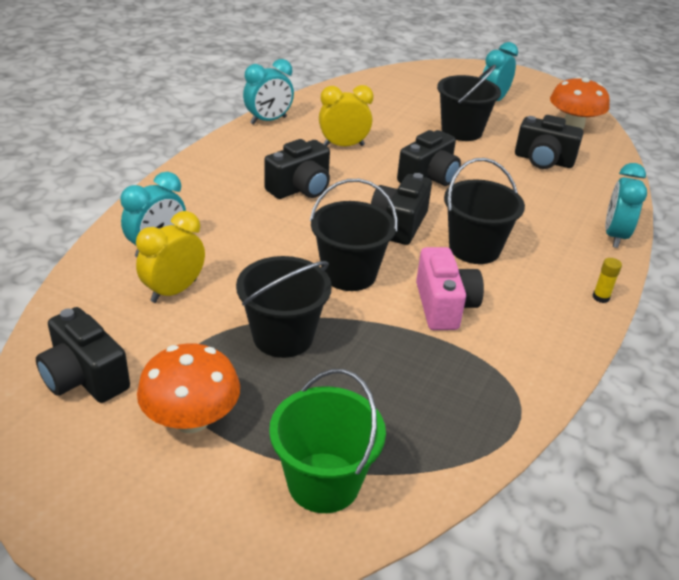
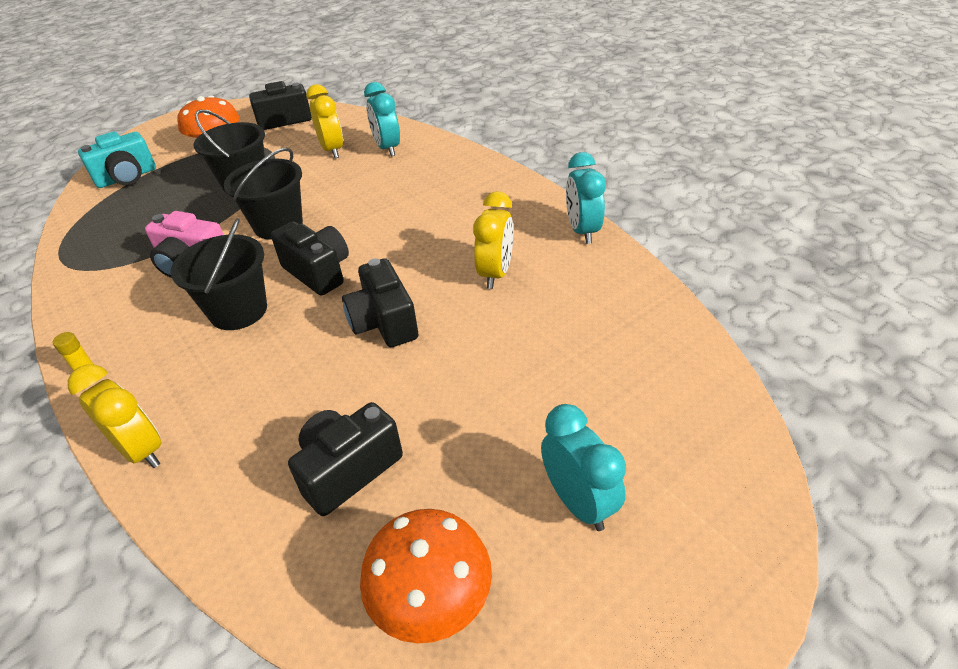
camera: 120 degrees right, 5 degrees up
(300, 188) = (424, 226): black camera -> none
(323, 482) = (127, 177): green bucket -> turquoise camera
(461, 131) = (484, 404): black bucket -> none
(614, 236) = (141, 450): turquoise clock -> yellow clock

